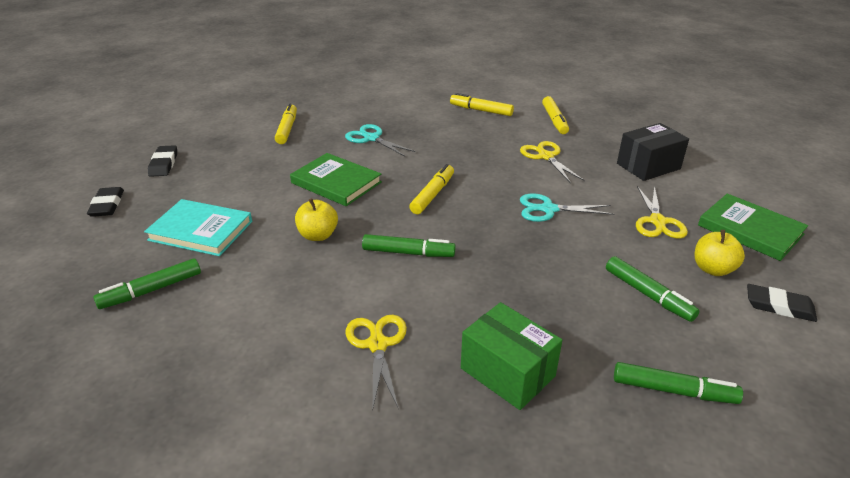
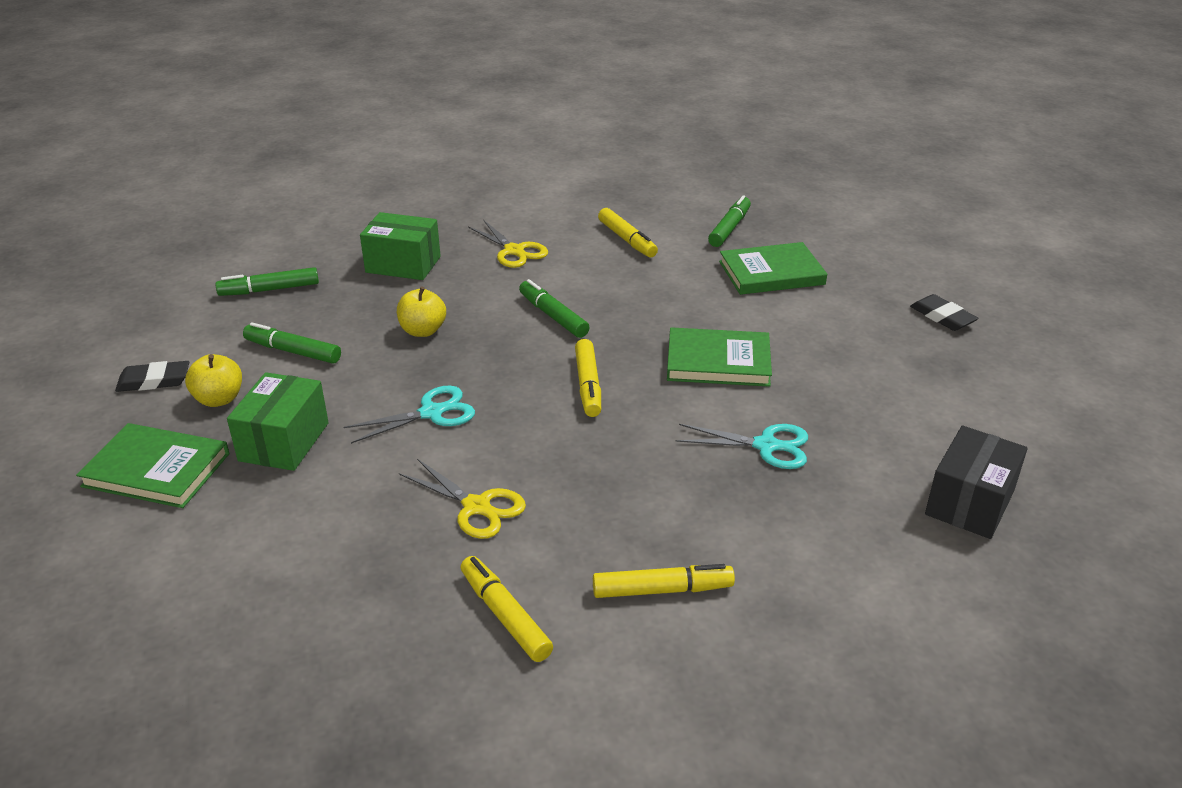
camera: 150 degrees right, 0 degrees up
(107, 205) = (899, 264): black eraser -> none
(201, 231) = (771, 273): turquoise book -> green book
(287, 129) = (903, 418): yellow marker -> yellow marker (627, 240)
(318, 235) = (658, 303): yellow apple -> yellow apple (423, 331)
(408, 253) = (553, 316): green marker -> green marker turned 75 degrees clockwise
(648, 166) = (301, 546): black box -> black box (969, 502)
(657, 221) = (284, 442): yellow scissors -> green box

